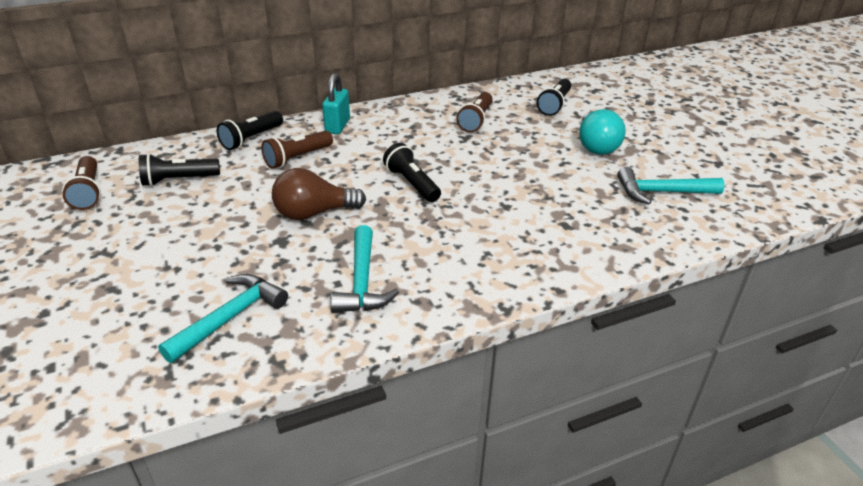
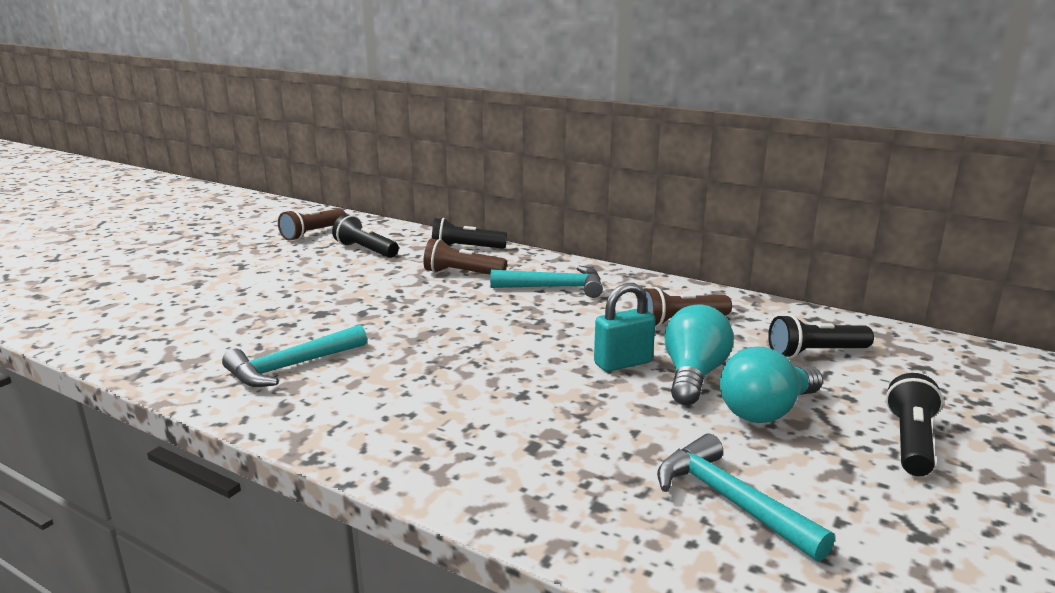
camera: 55 degrees right, 15 degrees down
(230, 317) = (192, 333): turquoise hammer -> turquoise hammer (555, 287)
(313, 213) = (380, 310): brown light bulb -> none
(337, 126) = (545, 268): turquoise padlock -> turquoise padlock (623, 363)
(412, 183) = (492, 333): black flashlight -> black flashlight (910, 441)
(541, 146) = (693, 375): none -> turquoise light bulb

